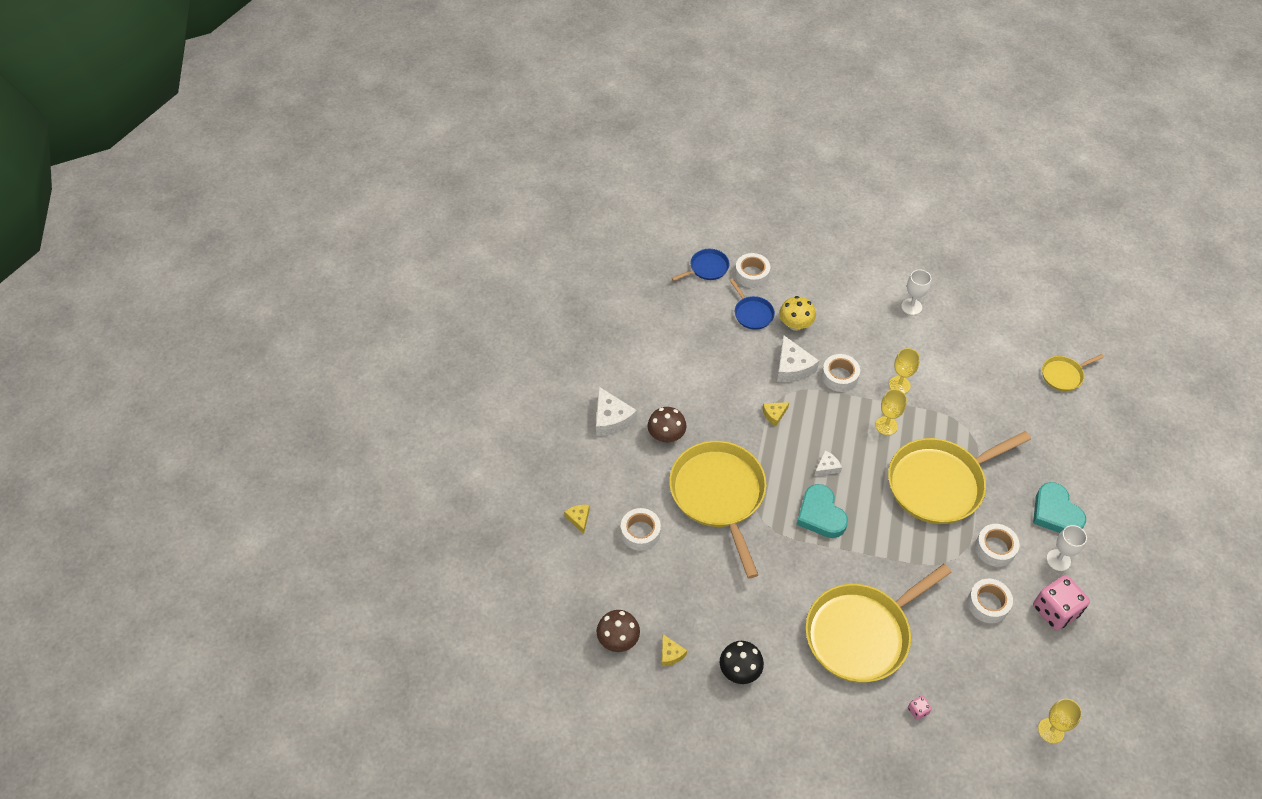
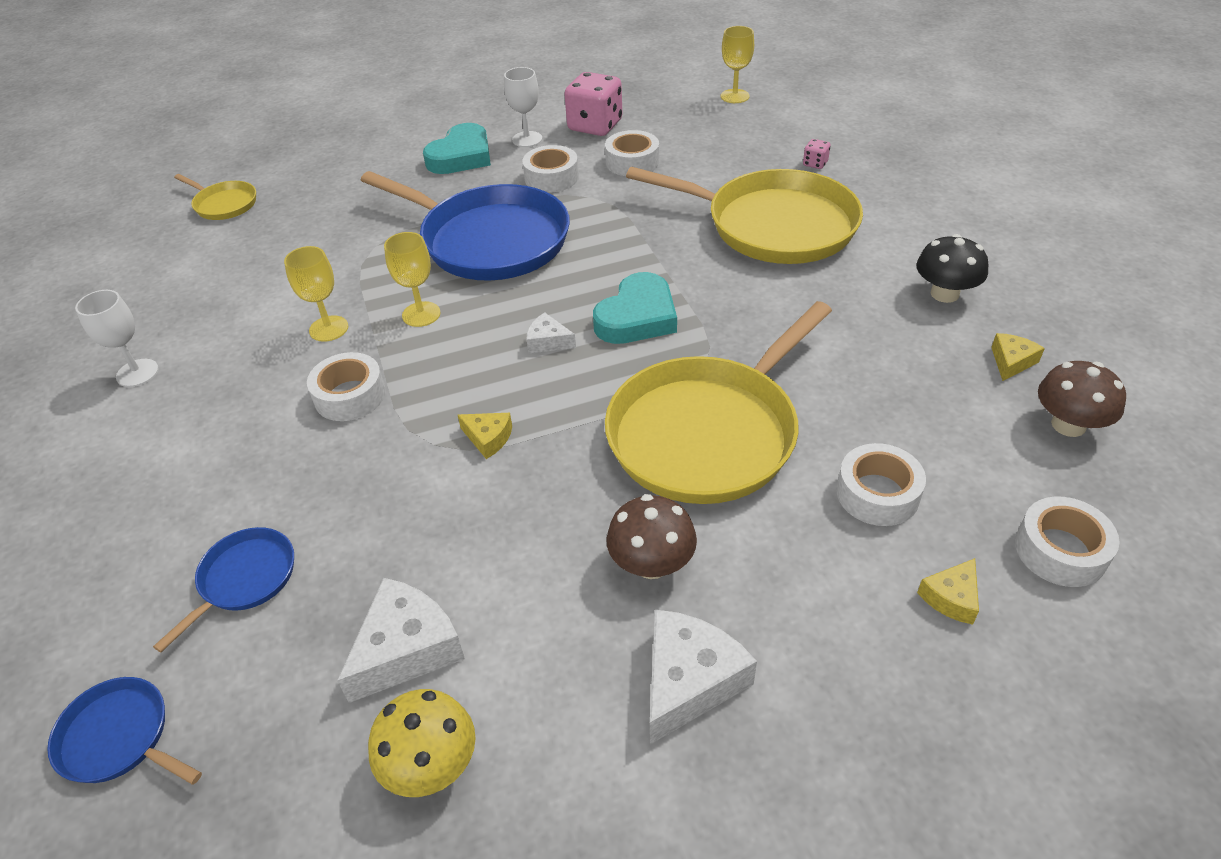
camera: 120 degrees left, 10 degrees down
(752, 274) = (117, 635): white tape -> white tape (1060, 550)
(792, 367) = (362, 460): white cheese -> white cheese (406, 649)
(795, 324) = (247, 500): yellow mushroom -> yellow mushroom (431, 765)
(939, 483) = (489, 240): yellow pan -> blue pan

